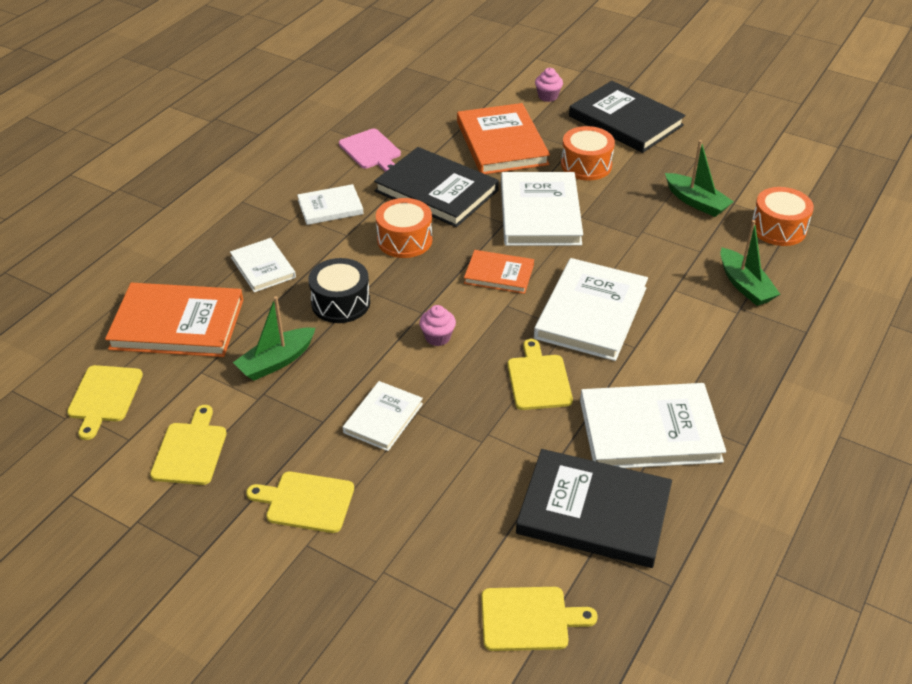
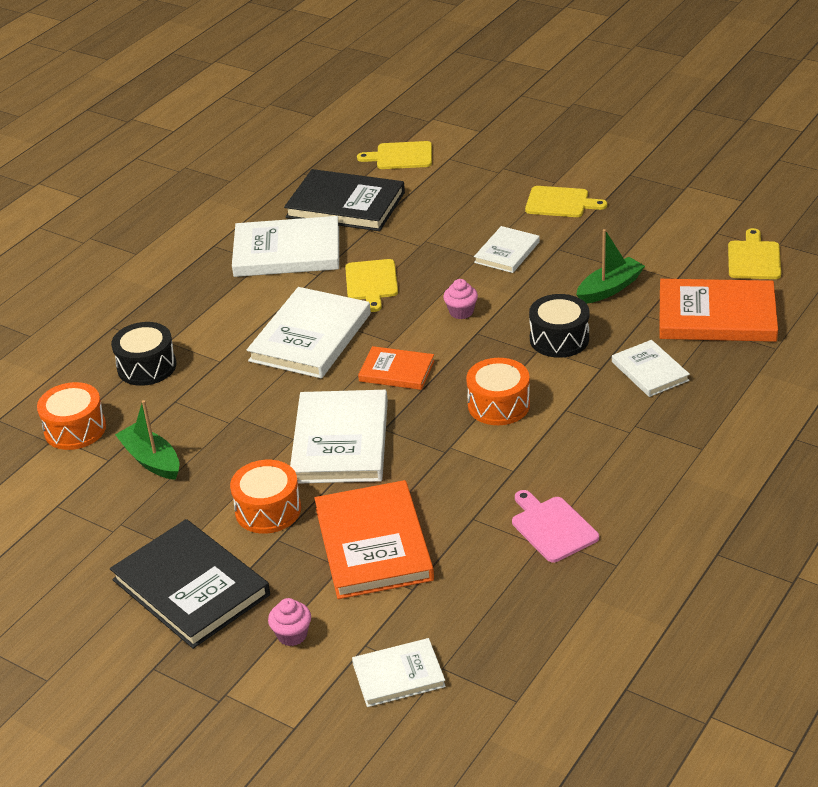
camera: 175 degrees left, 5 degrees down
(190, 450) = (661, 227): yellow cutting board -> none
(330, 207) = (591, 443): white book -> white book (398, 675)
(436, 191) = (463, 468): black book -> none
(745, 285) = (147, 367): green boat -> black drum

